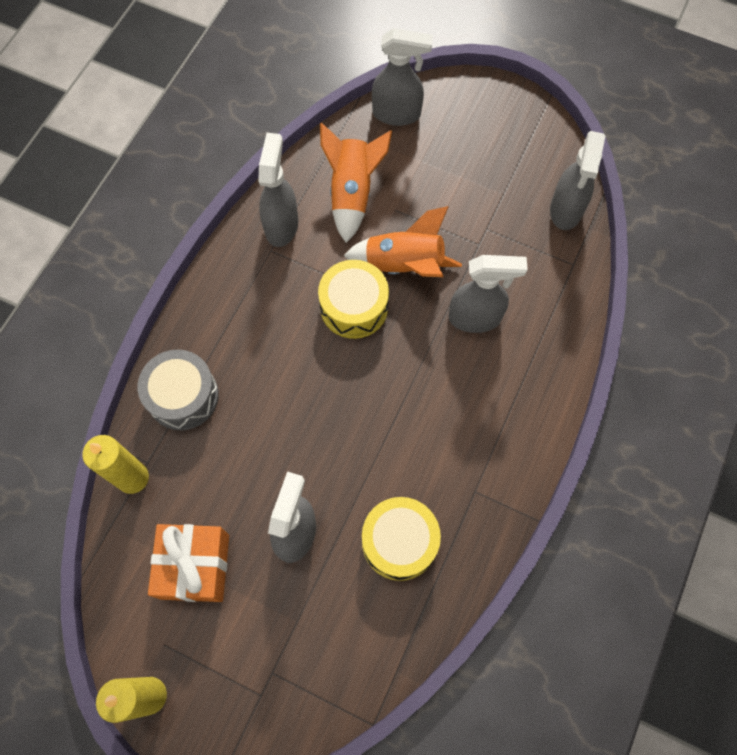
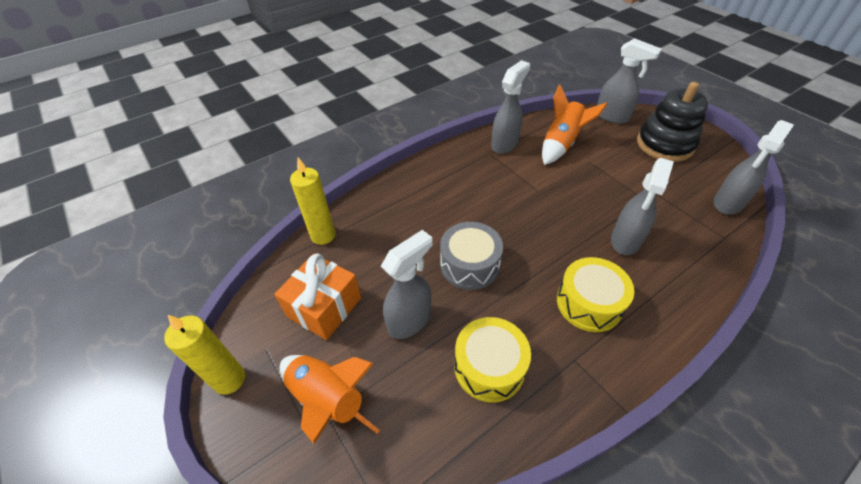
camera: 30 degrees right, 20 degrees down
(183, 396) = (386, 205): grey drum -> grey drum (469, 265)
(354, 307) = (531, 201): yellow drum -> yellow drum (589, 303)
(404, 265) = (581, 191): orange rocket -> orange rocket (328, 400)
(475, 140) = (664, 144): none -> black stacking toy
(475, 318) = (625, 241): grey spray bottle -> grey spray bottle turned 90 degrees clockwise

